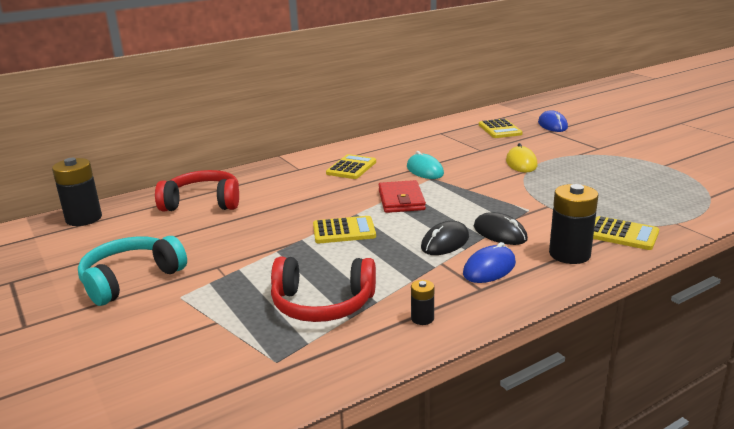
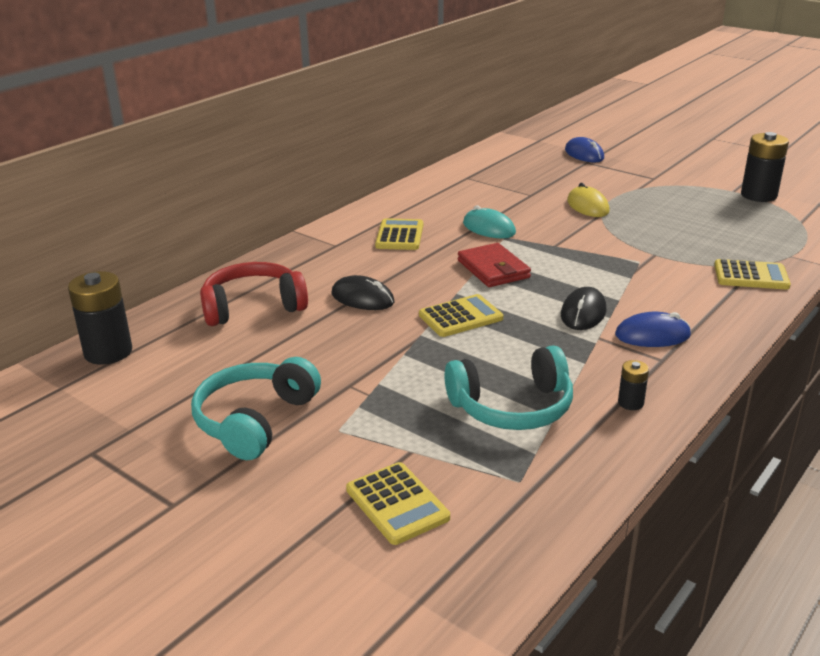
camera: 20 degrees left, 5 degrees up
(322, 304) = (512, 407): red headphones -> turquoise headphones
(489, 268) = (652, 335): blue mouse -> blue mouse turned 60 degrees clockwise
(500, 129) = (531, 166): yellow calculator -> yellow calculator (397, 504)
(500, 233) = (631, 293): black mouse -> black mouse (362, 298)
(569, 254) = (718, 306): black battery -> black battery (758, 195)

